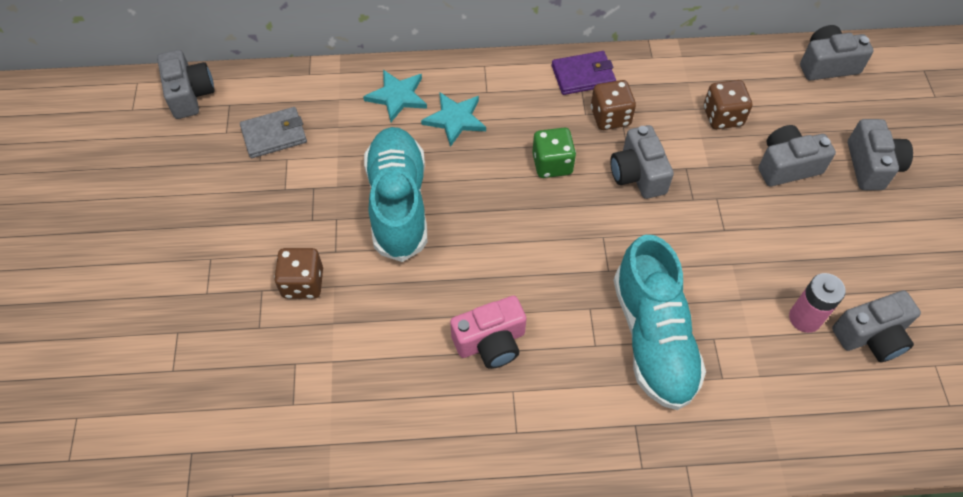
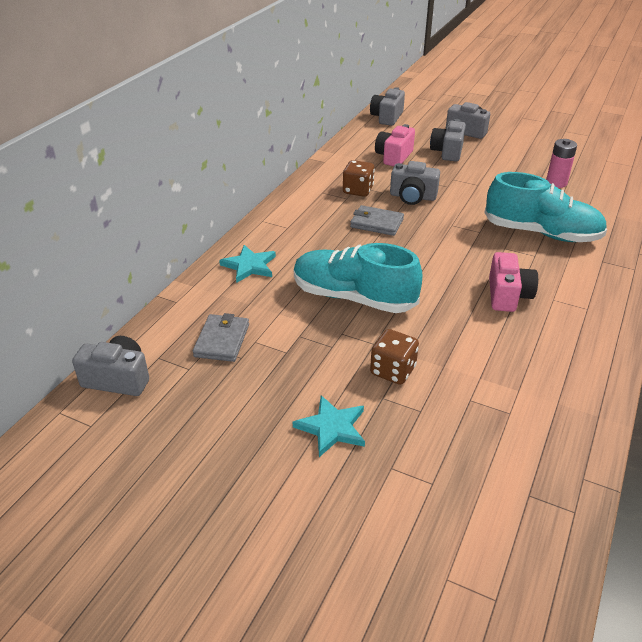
camera: 60 degrees left, 20 degrees down
(455, 119) = (299, 248): turquoise star -> turquoise star (332, 428)
(552, 164) = (376, 223): green dice -> grey wallet
(583, 75) = (313, 188): purple wallet -> none
(722, 116) = (394, 157): brown dice -> pink camera
(871, 336) = (579, 169): grey camera -> none

